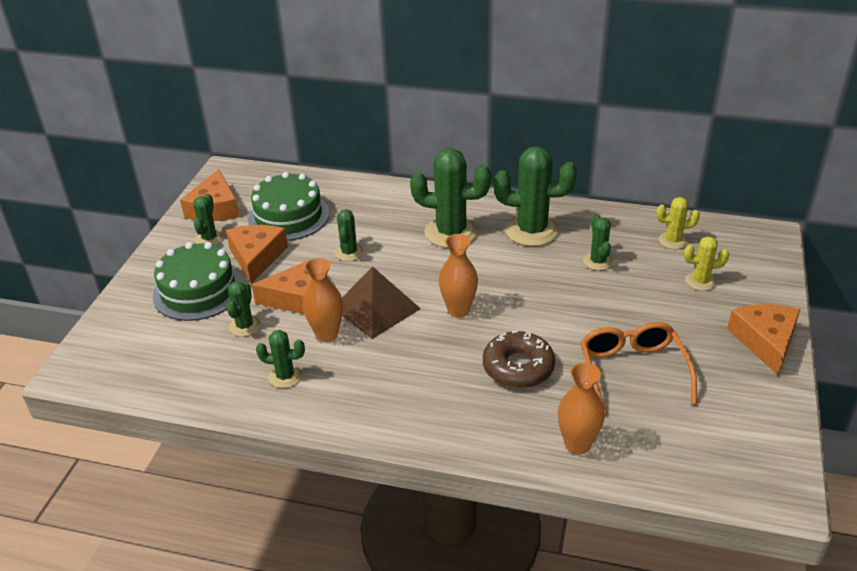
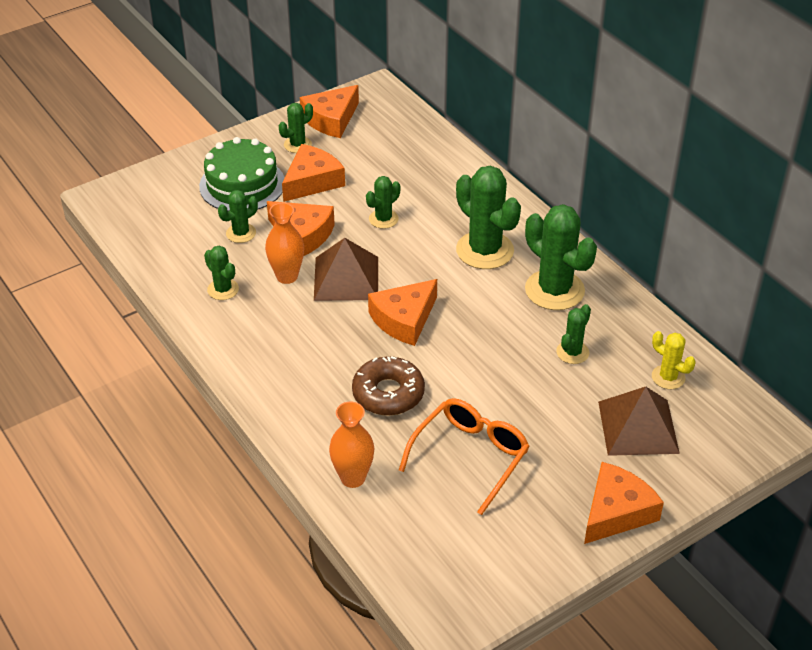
camera: 40 degrees right, 5 degrees up
(288, 216) = (376, 159): green cake -> none
(458, 310) = (404, 319): orange vase -> orange cheese
(700, 281) = (638, 427): yellow cactus -> brown pyramid

